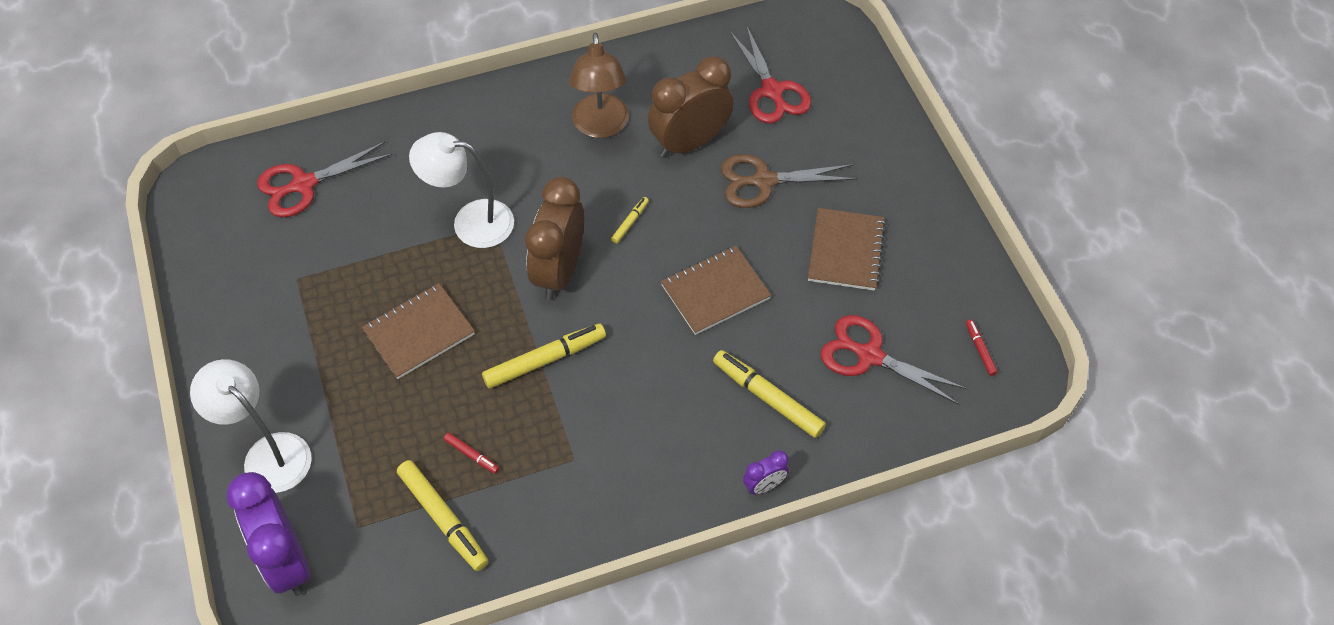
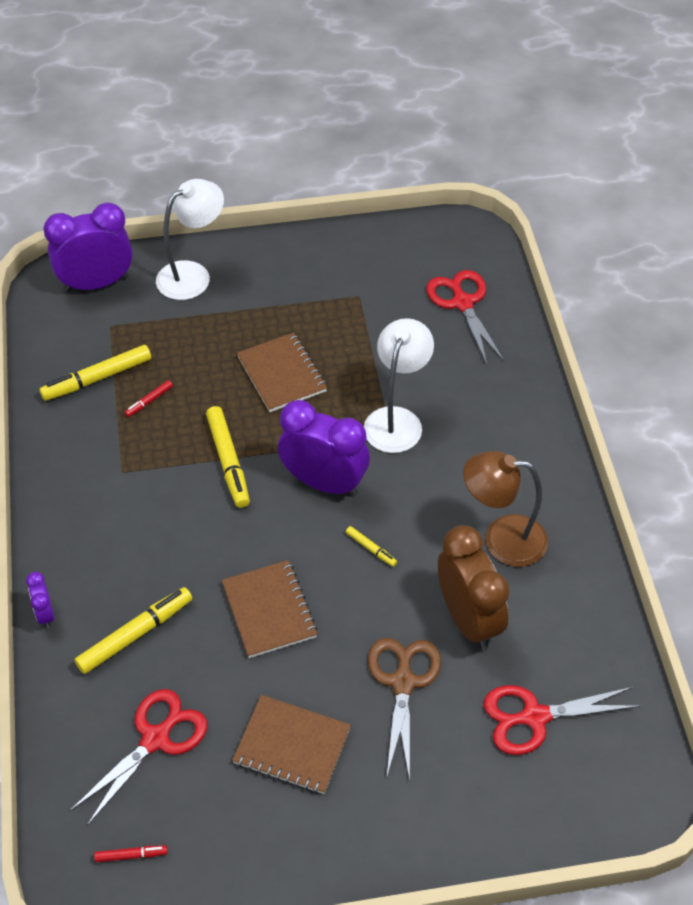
camera: 100 degrees right, 5 degrees down
(559, 271) = (324, 483): brown clock -> purple clock

